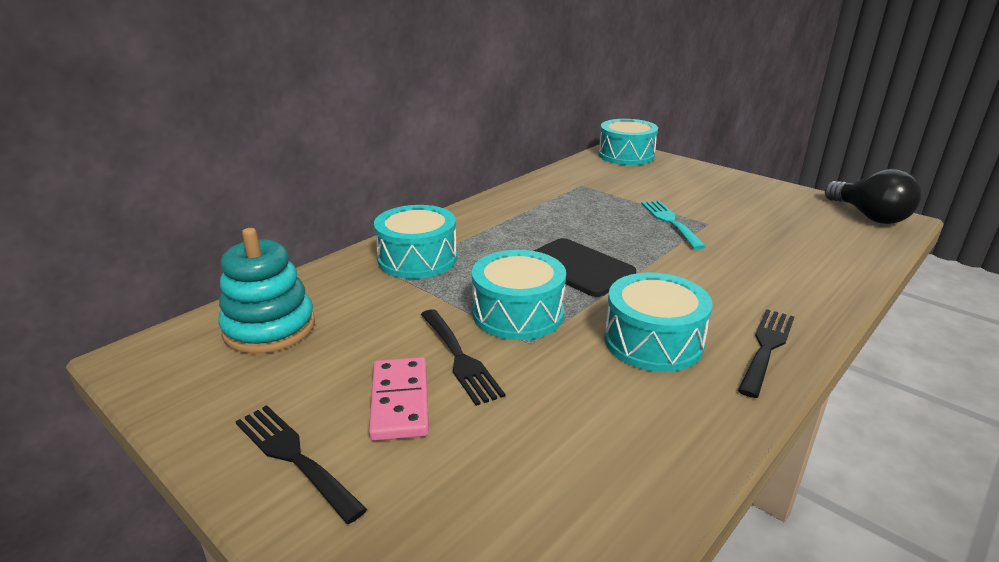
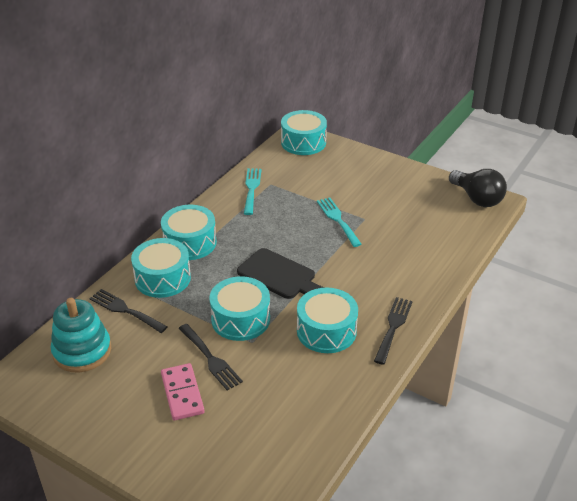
camera: 10 degrees left, 10 degrees up
(294, 457) = (133, 436): black fork -> black fork (125, 310)
(465, 228) = (190, 243): none -> turquoise drum
(556, 187) = (251, 189): none -> turquoise fork

